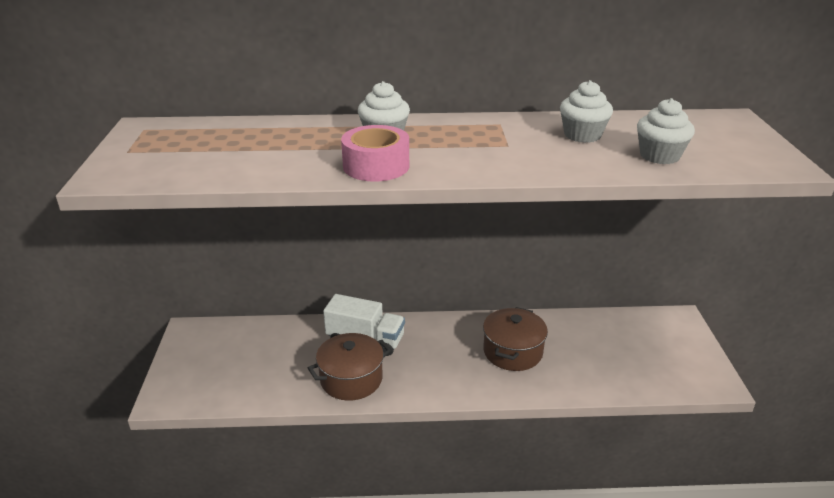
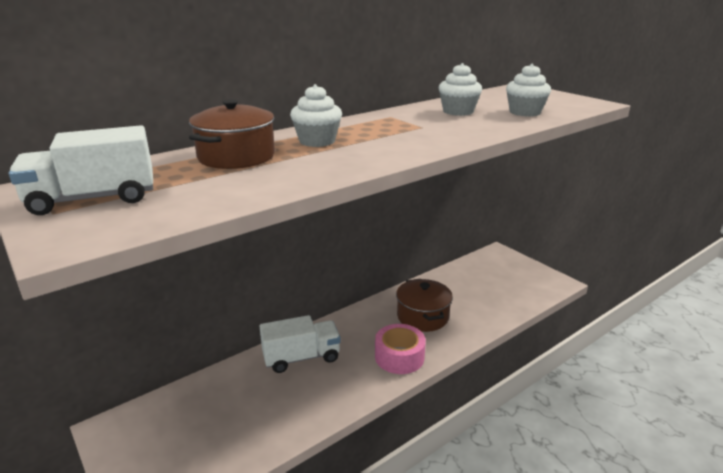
camera: 35 degrees left, 5 degrees down
(161, 147) = (93, 199): none -> white truck
(351, 379) = (322, 395): brown pot -> brown pot (236, 157)
(376, 166) = (350, 161): pink tape -> pink tape (399, 357)

